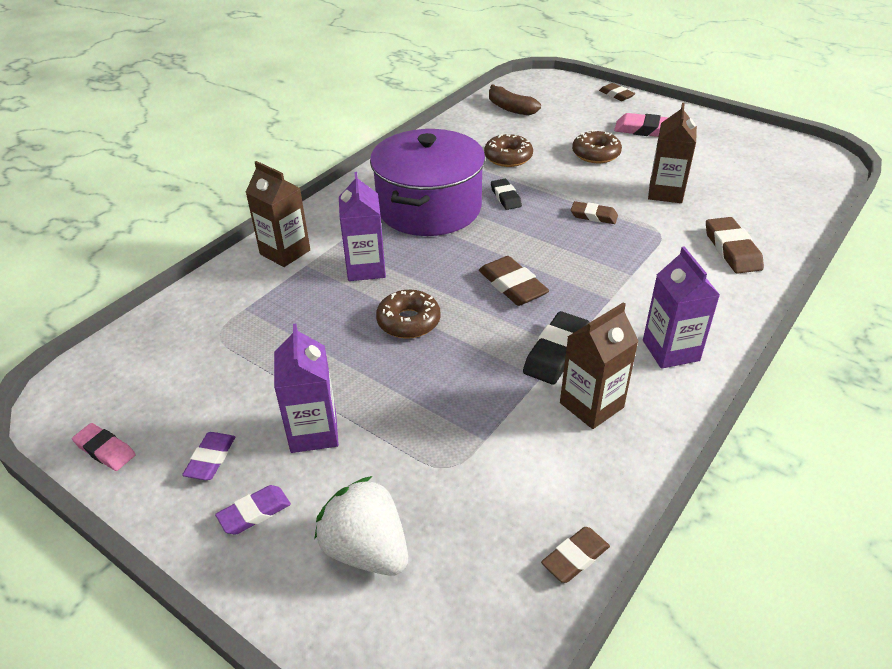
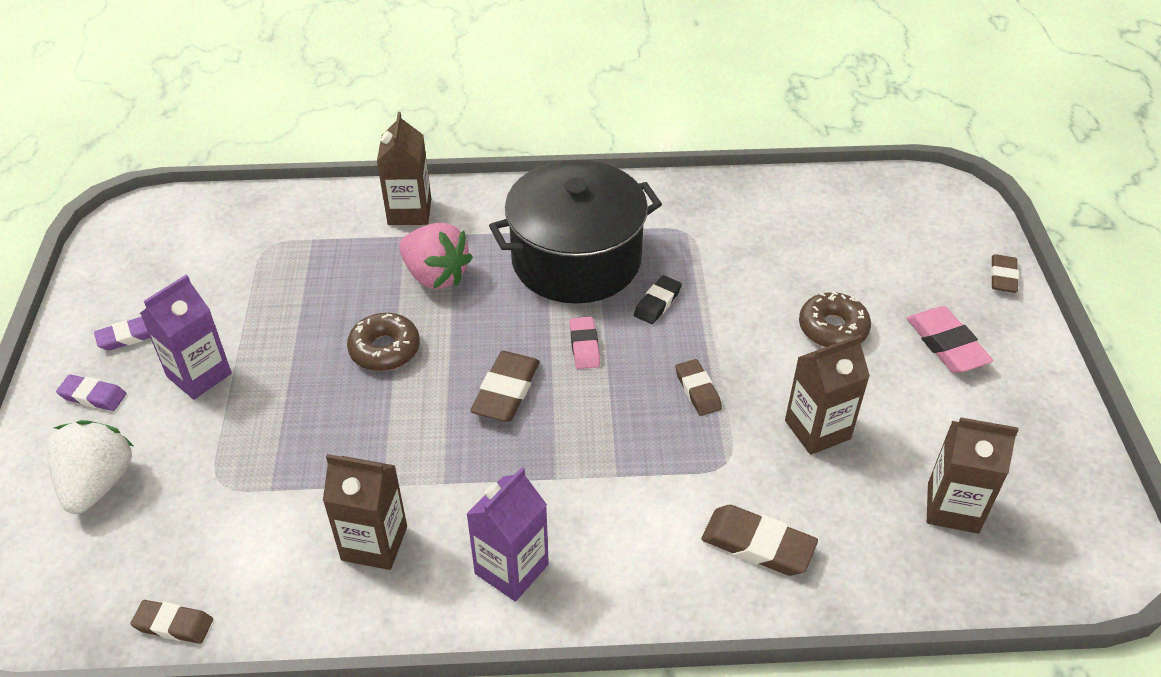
camera: 50 degrees right, 5 degrees up
(105, 450) = (99, 276): pink eraser -> pink eraser (584, 346)
(366, 268) = (435, 275): purple carton -> pink strawberry
(429, 208) = (576, 259): purple pot -> black pot
(508, 157) = (738, 263): brown donut -> none
(510, 108) = (847, 208): brown banana -> none
(556, 352) = (430, 478): black eraser -> none
(732, 250) = (757, 545): brown eraser -> brown eraser turned 75 degrees clockwise
(759, 180) = (953, 508): none -> brown carton

